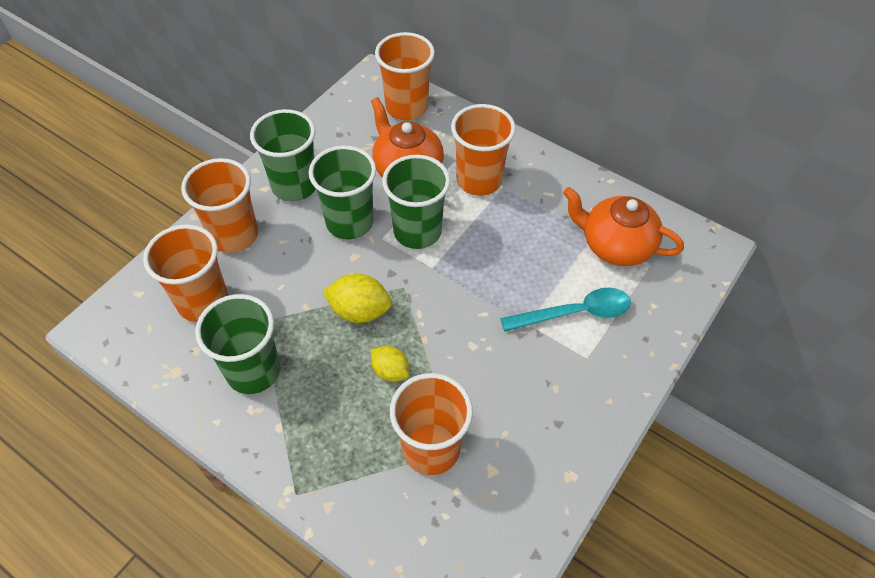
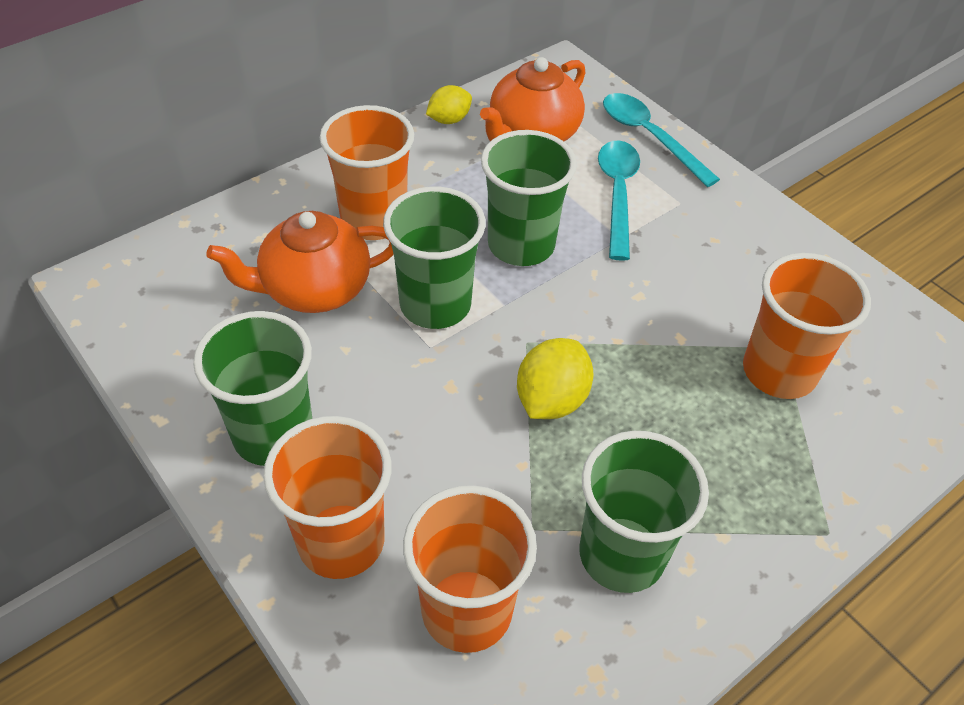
camera: 75 degrees left, 5 degrees down
(349, 222) = (384, 378): green cup -> green cup (521, 245)
(390, 371) = (658, 387): yellow lemon -> yellow lemon (449, 120)
(406, 107) = (186, 260): orange cup -> none
(657, 323) = (649, 137): none -> turquoise spoon

